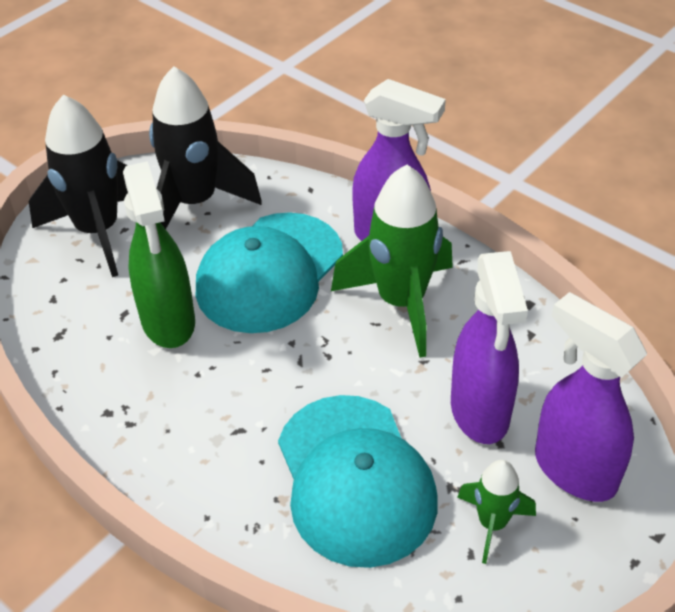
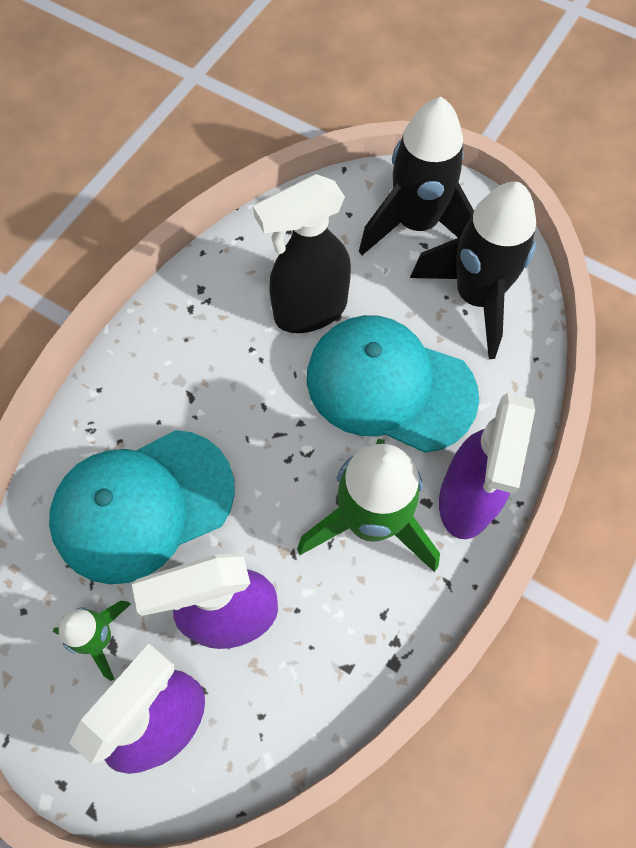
camera: 80 degrees right, 20 degrees up
(168, 322) = (309, 311): green spray bottle -> black spray bottle

